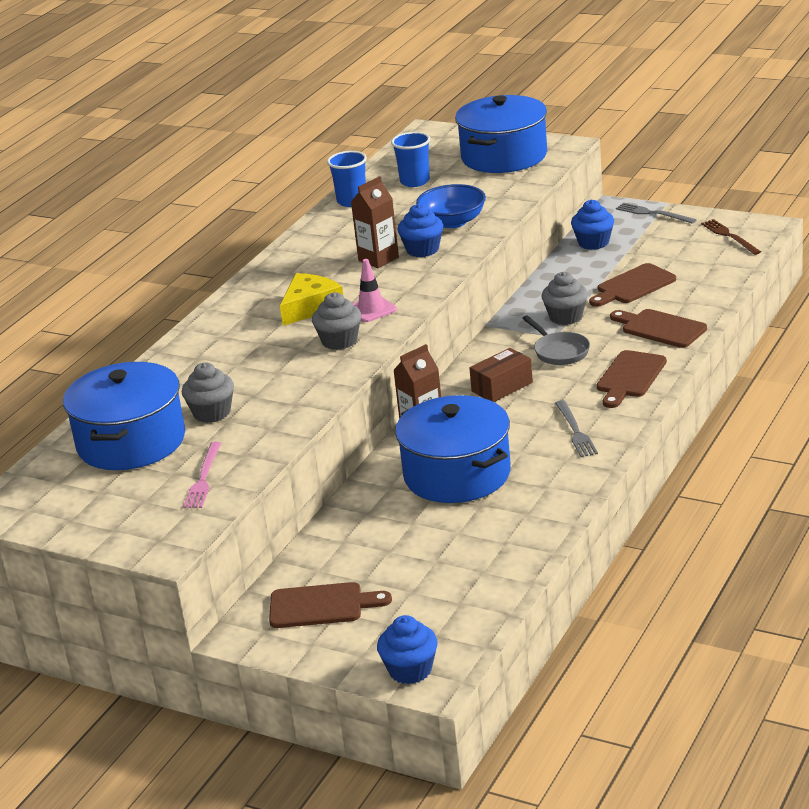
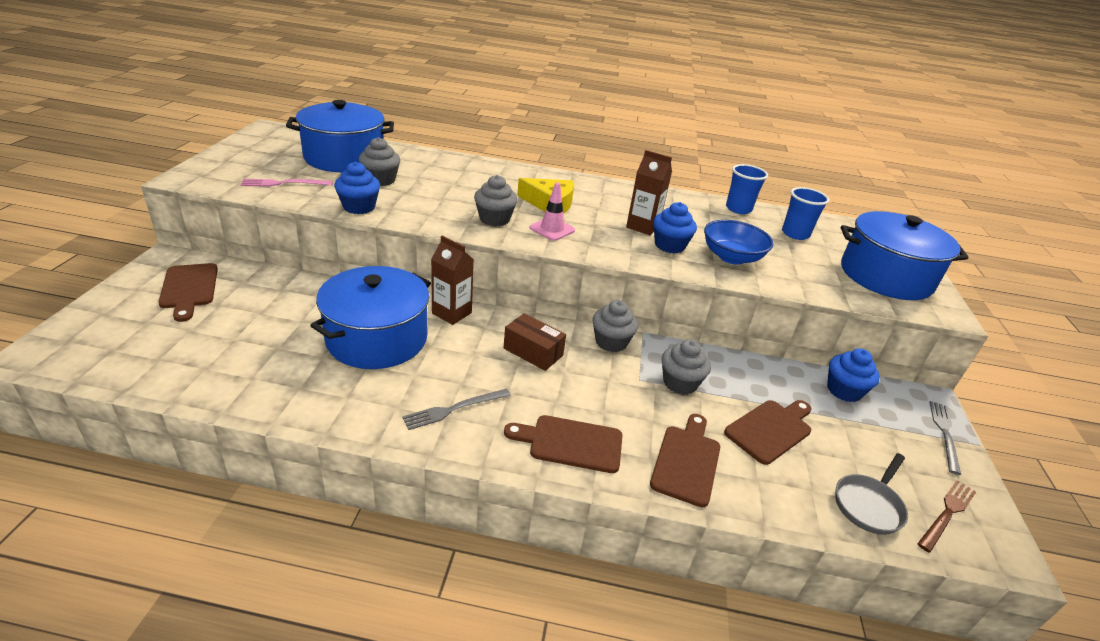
camera: 65 degrees right, 5 degrees up
(410, 670) = (64, 341): blue cupcake -> blue cupcake (359, 207)
(497, 344) = (611, 342): none -> grey cupcake
(559, 351) = (609, 384): grey pan -> grey pan (869, 505)
(633, 286) = (770, 430): brown cutting board -> brown cutting board turned 105 degrees clockwise

